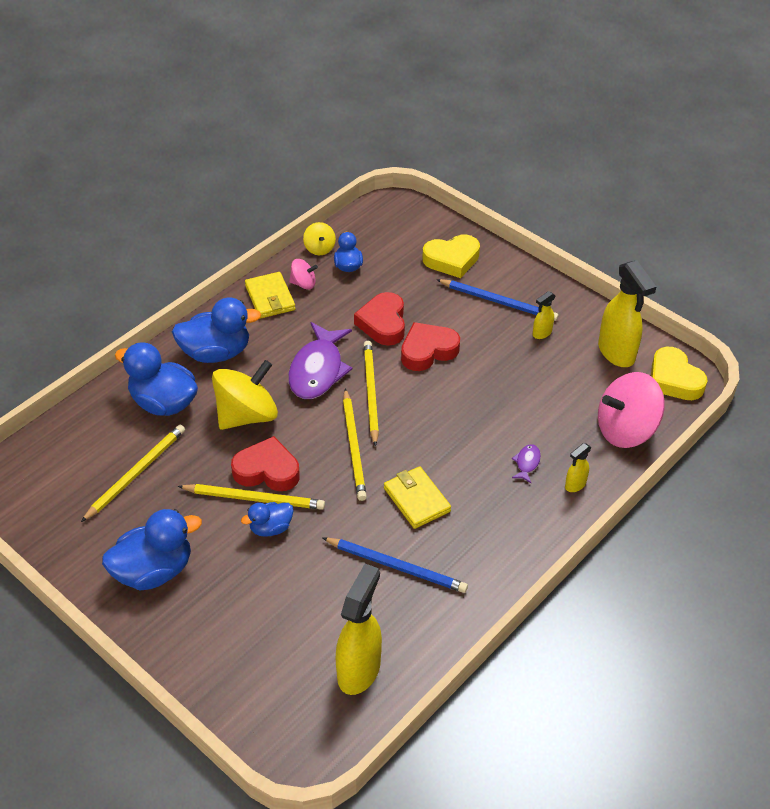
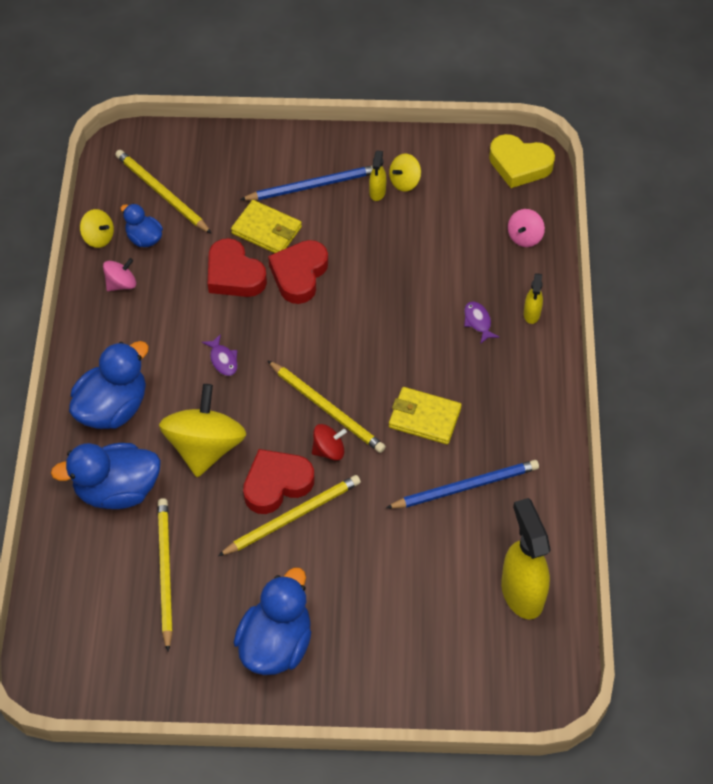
camera: 40 degrees left, 10 degrees up
(270, 298) = (105, 319): yellow wallet -> yellow wallet (266, 230)
(270, 528) = (333, 532): blue duck -> none
(318, 370) = (223, 360): purple fish -> purple fish, size x0.43
(326, 474) = (329, 450): none -> red spinning top
(371, 393) = (290, 349): yellow pencil -> yellow pencil (162, 193)
(452, 260) = (231, 170): yellow heart -> none
(570, 338) = (404, 182): none -> yellow spinning top
(616, 353) = (454, 170): yellow spray bottle -> none
(625, 430) = (524, 237): pink spinning top -> pink spinning top, size x0.48

